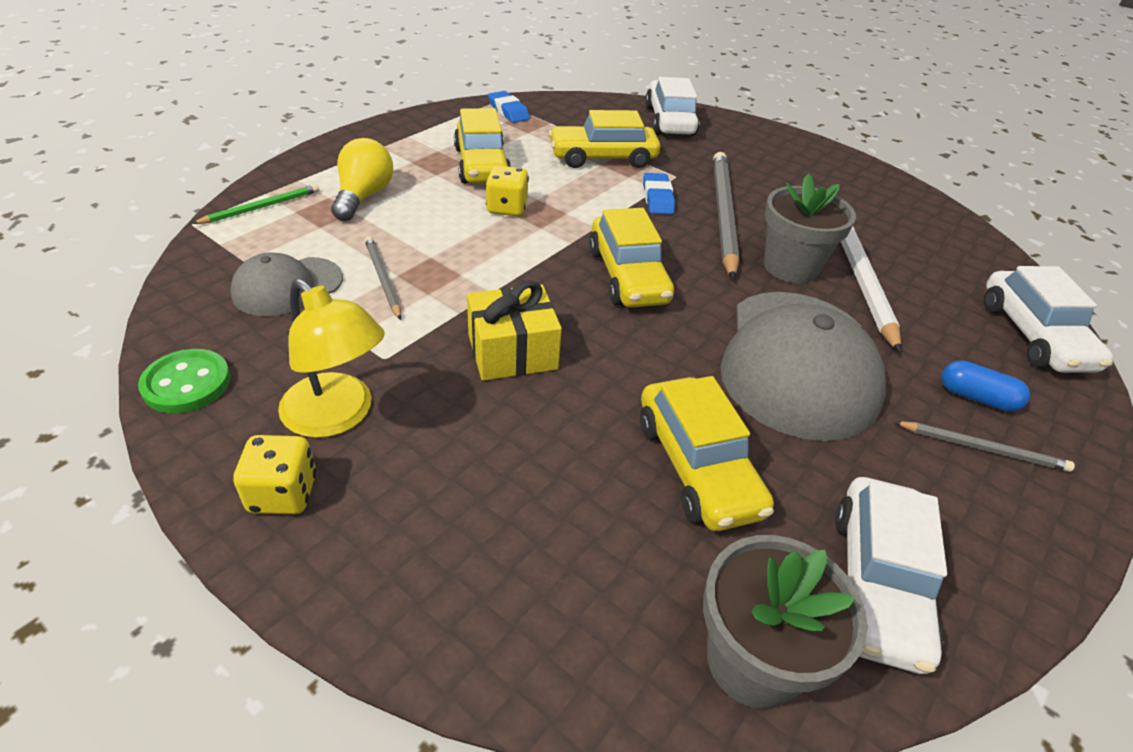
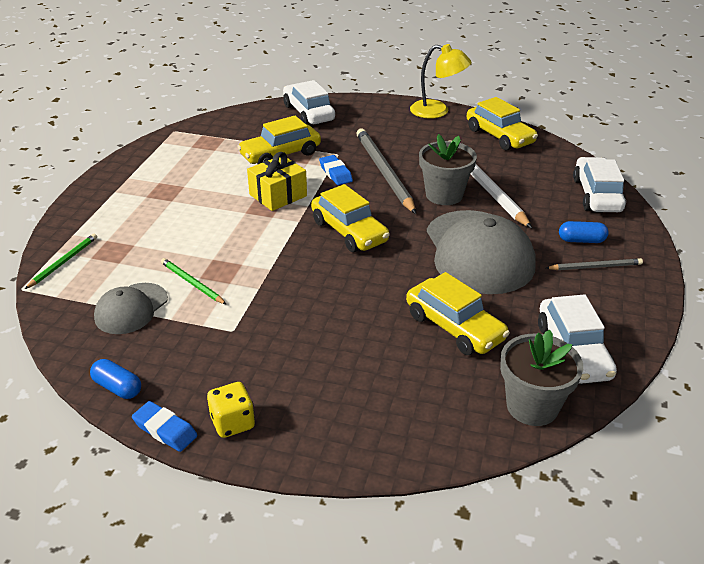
camera: 20 degrees left, 5 degrees down
(187, 383) = (117, 387): green button -> blue capsule
(338, 416) = (231, 372): yellow lamp -> yellow lamp (437, 111)
(363, 197) = (132, 232): yellow light bulb -> none
(383, 278) = (192, 283): grey pencil -> green pencil
(481, 165) = (199, 184): yellow car -> yellow car (499, 136)
(507, 208) = (240, 210): yellow dice -> none
(508, 111) = (188, 137): blue eraser -> blue eraser (165, 430)
(512, 352) = (309, 300): yellow gift -> yellow gift (278, 195)
(1033, 336) = (597, 195): white car -> white car turned 150 degrees counterclockwise

